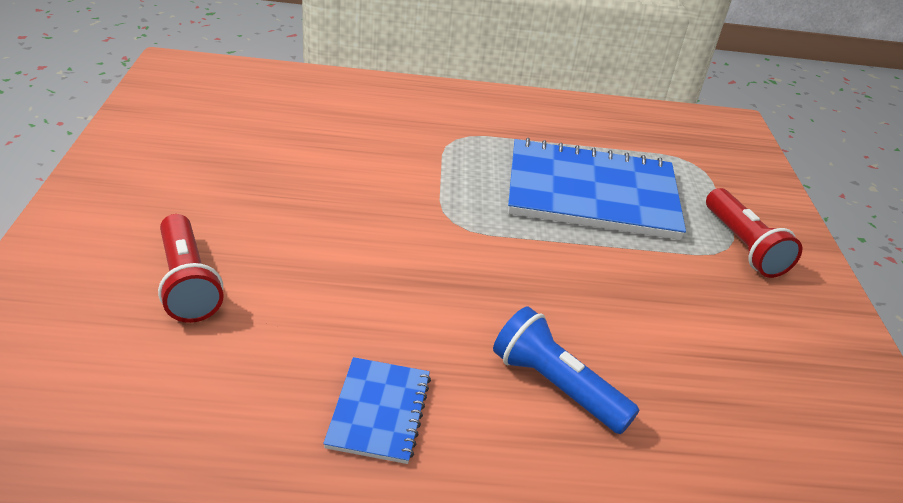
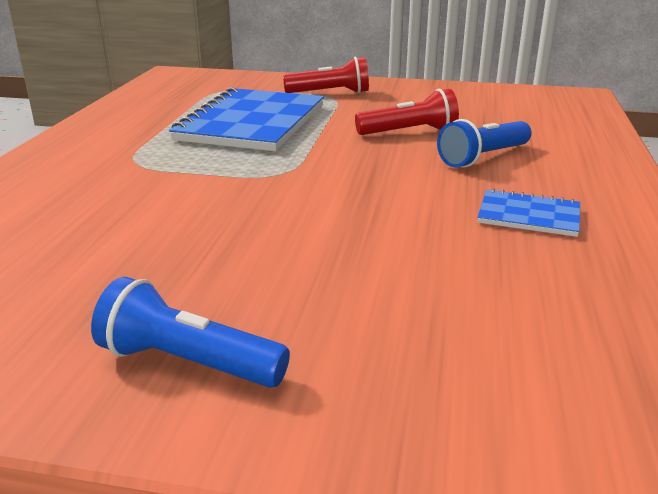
camera: 75 degrees left, 10 degrees down
(130, 205) = (187, 363): none -> blue flashlight
(188, 283) = (366, 308): red flashlight -> red flashlight (409, 132)

